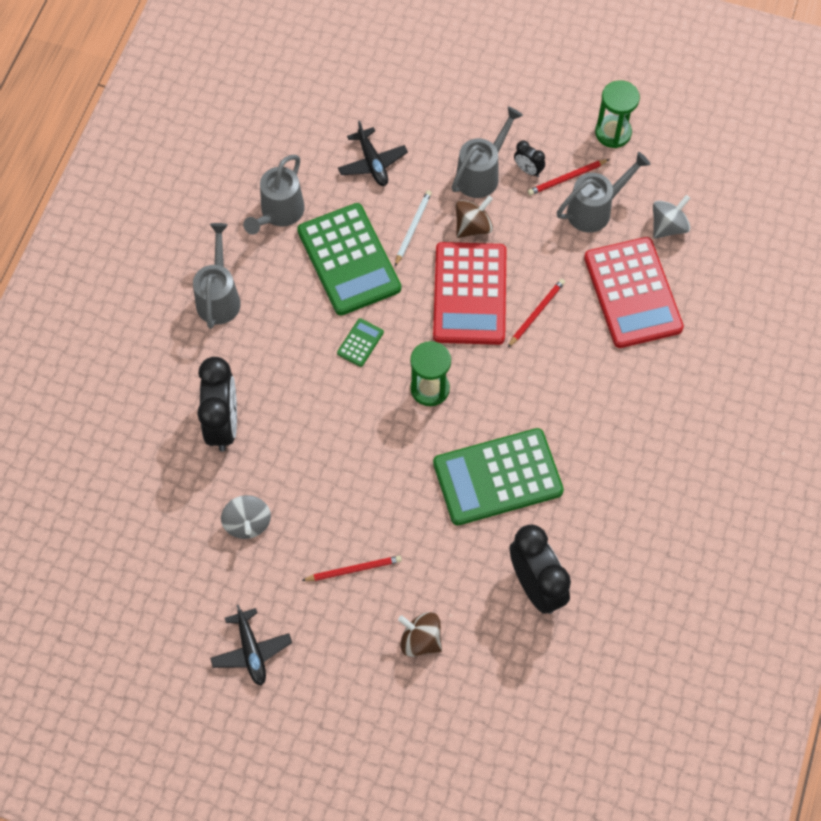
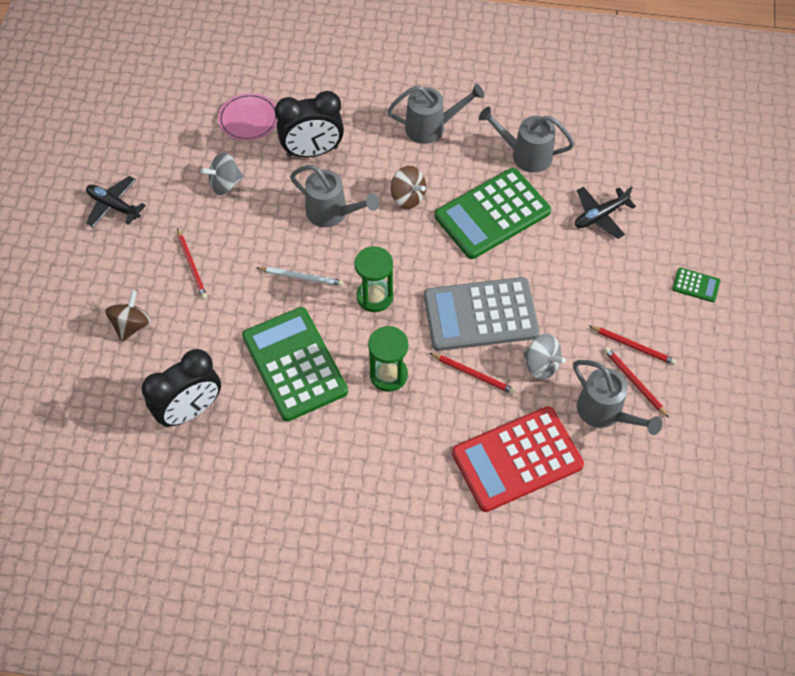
camera: 80 degrees right, 5 degrees down
(158, 487) = (248, 119): none -> pink plate
(251, 651) = (114, 206): black plane -> black plane turned 60 degrees clockwise
(360, 343) = (410, 236): green calculator -> green calculator (696, 285)
(412, 228) = (539, 258): white pencil -> white pencil (301, 277)
(470, 294) = (480, 315): red calculator -> grey calculator
(473, 226) = (555, 307): brown spinning top -> brown spinning top (408, 197)
(481, 174) = (616, 306): grey watering can -> grey watering can (332, 213)
(528, 170) = (633, 346): black clock -> red pencil
(613, 133) = (703, 419): green hourglass -> green hourglass (388, 375)
(668, 226) = (605, 485): grey spinning top -> grey spinning top (541, 365)

